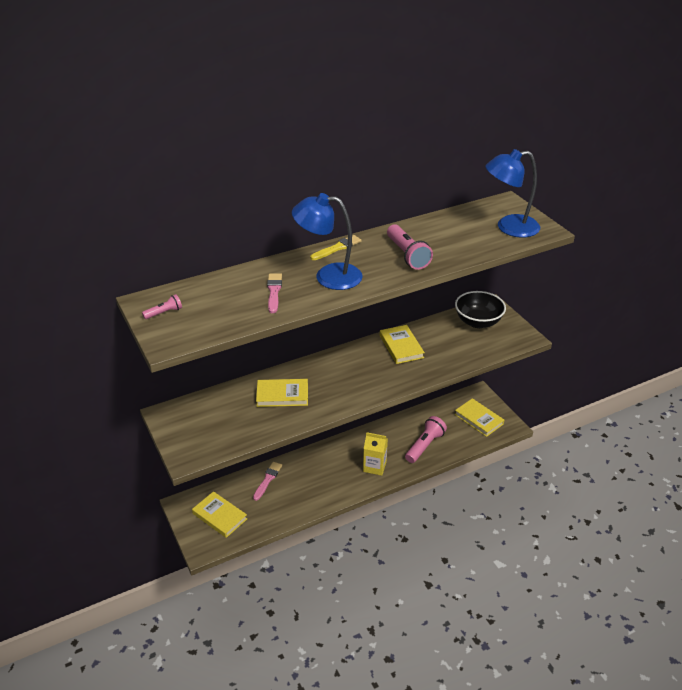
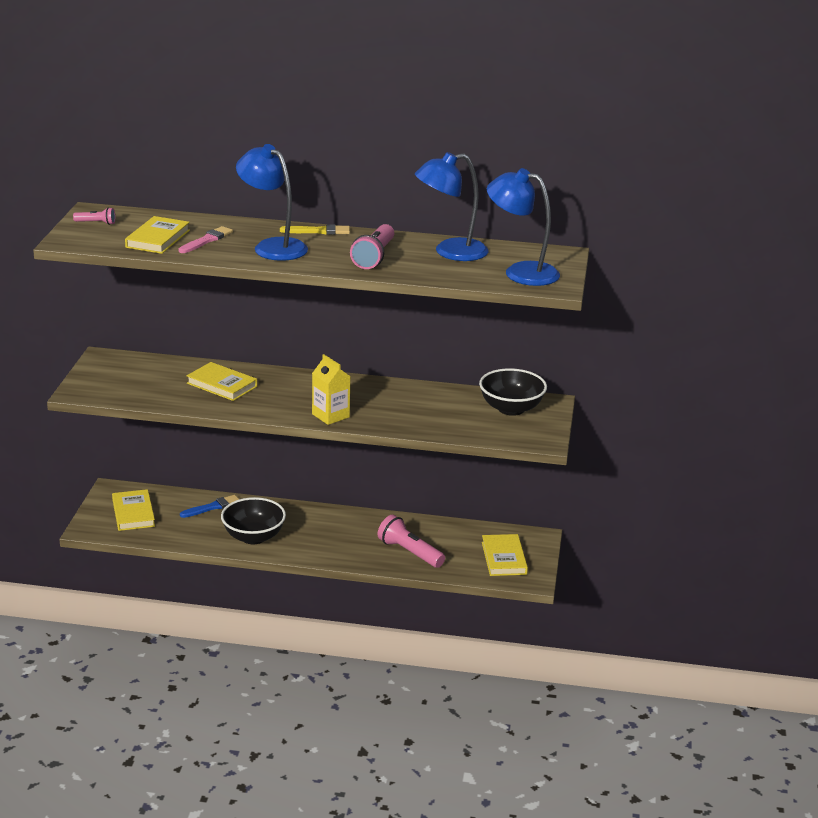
camera: 35 degrees right, 10 degrees down
(267, 480) = (212, 507): pink brush -> blue brush
(321, 489) = (253, 537): none -> black bowl
(374, 466) = (331, 544): yellow carton -> yellow carton (330, 415)
(401, 346) = (394, 396): yellow book -> yellow book (158, 239)
(425, 445) = (409, 552): pink flashlight -> pink flashlight turned 120 degrees counterclockwise
(444, 229) = (450, 252): none -> blue lamp

